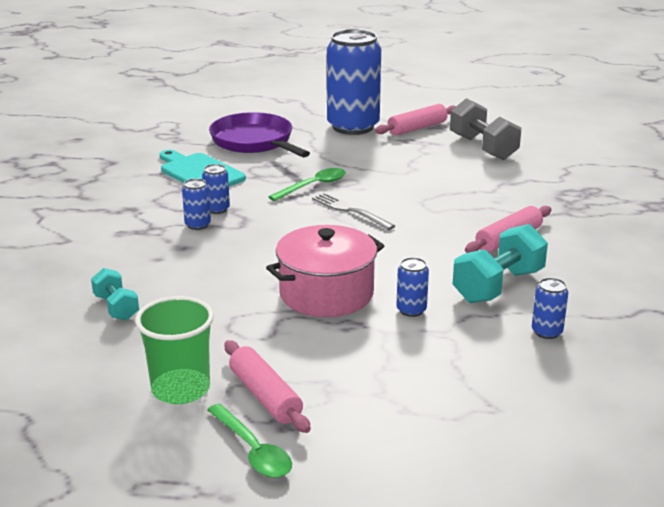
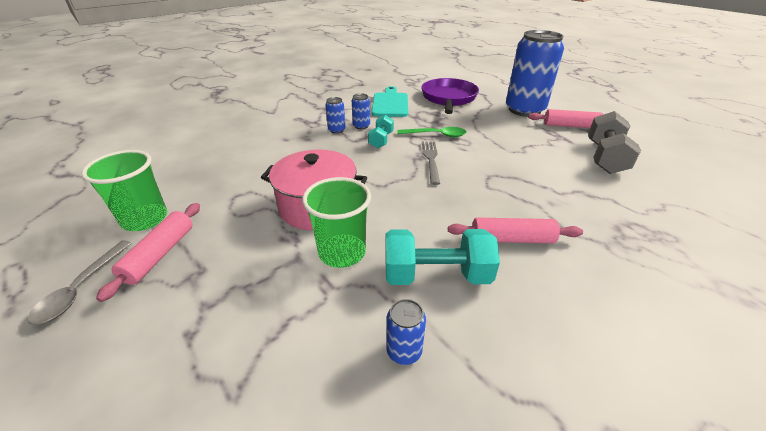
camera: 45 degrees right, 10 degrees up
(116, 307) = (220, 155): turquoise dumbbell -> turquoise dumbbell (381, 140)
(253, 450) = (81, 288): green spoon -> grey spoon
(411, 310) = (342, 252): blue can -> green cup

